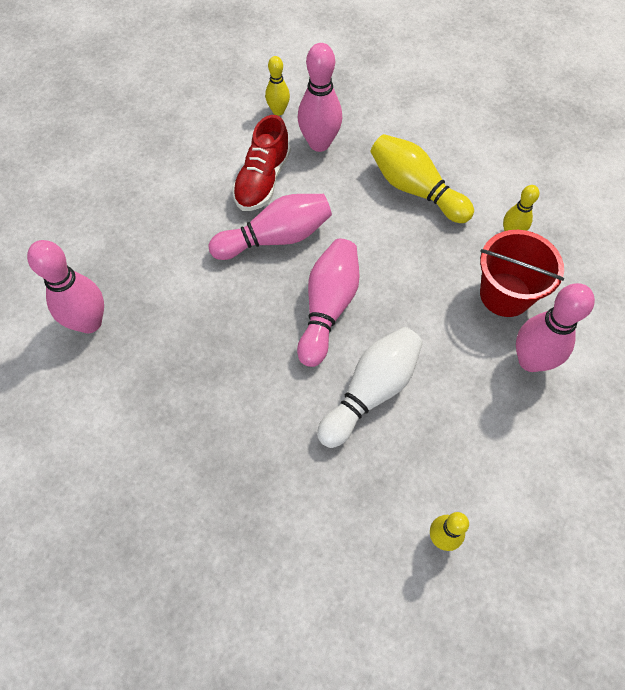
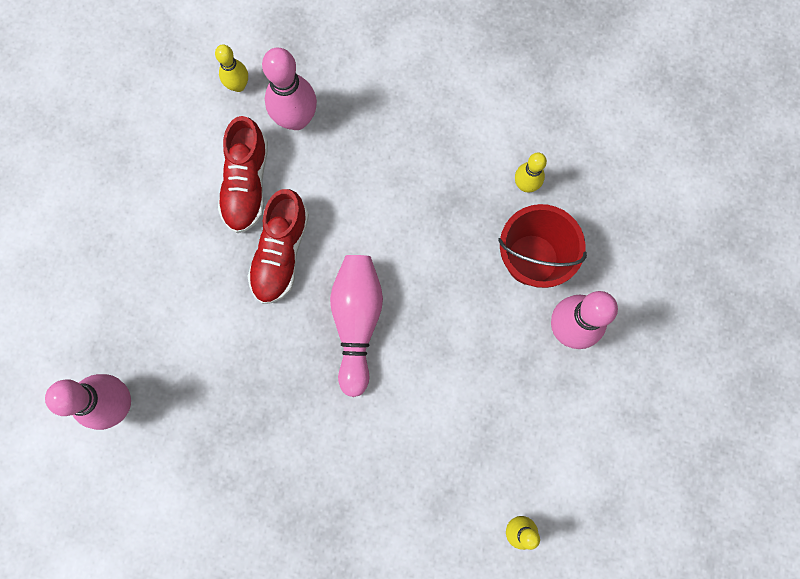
camera: 15 degrees left, 15 degrees up
(275, 238) = (281, 253): pink bowling pin -> red shoe
(371, 391) = (421, 403): white bowling pin -> none
(415, 190) = (415, 154): yellow bowling pin -> none

